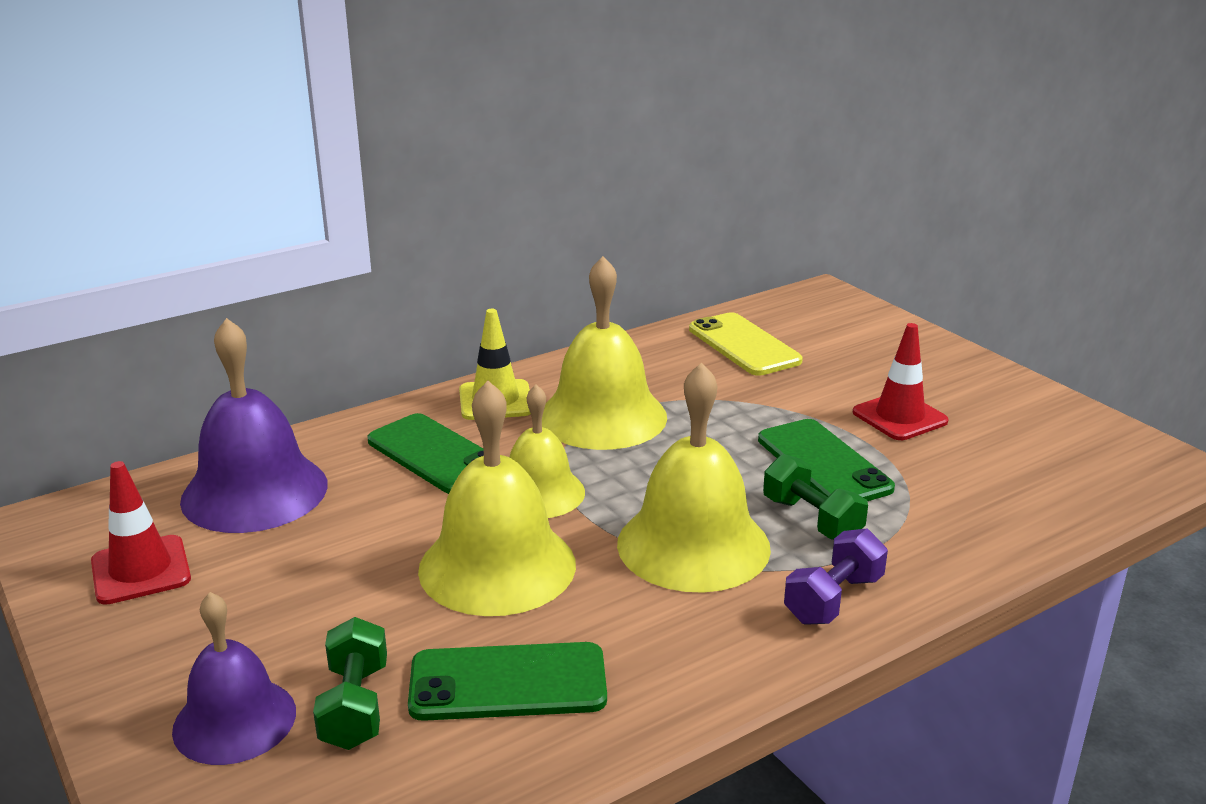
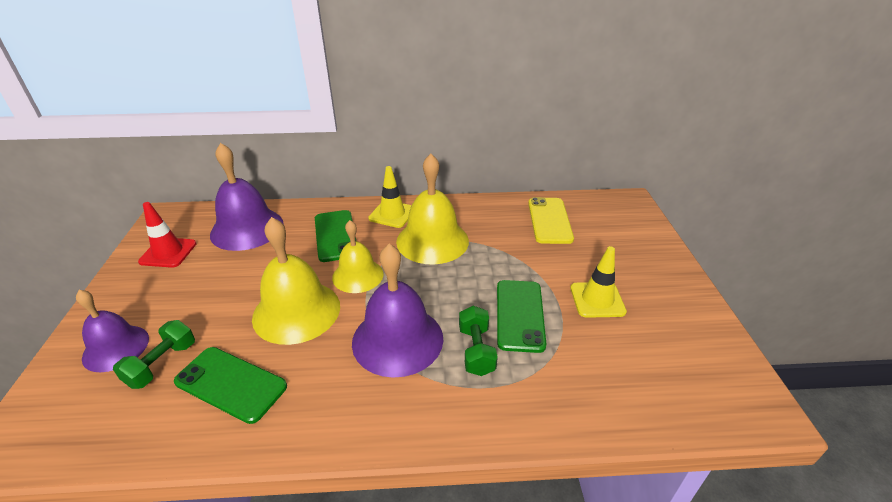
camera: 30 degrees right, 10 degrees up
(693, 545) = (397, 339): yellow bell -> purple bell
(833, 599) = (435, 412): purple dumbbell -> none
(899, 417) = (597, 300): red traffic cone -> yellow traffic cone

